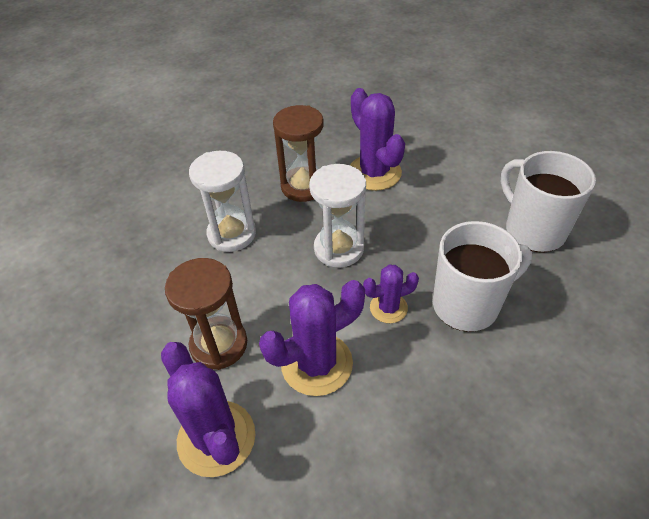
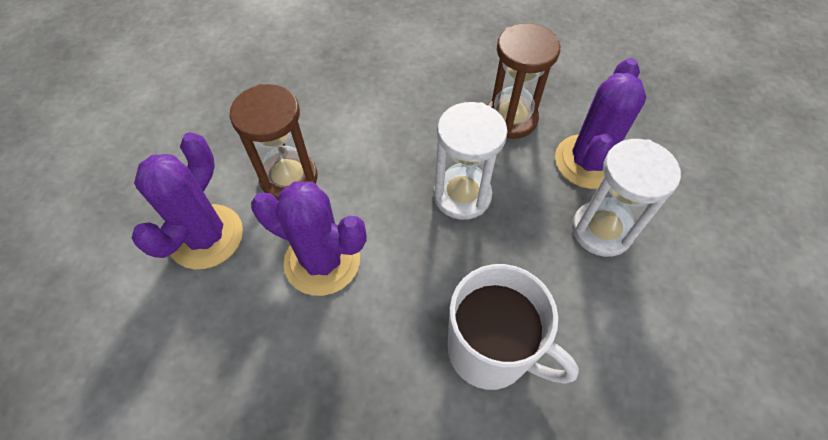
camera: 50 degrees right, 10 degrees up
(232, 234) = (406, 107): white hourglass -> white hourglass (601, 230)
(388, 308) = (427, 280): purple cactus -> none
(533, 230) = (660, 363): white mug -> none

